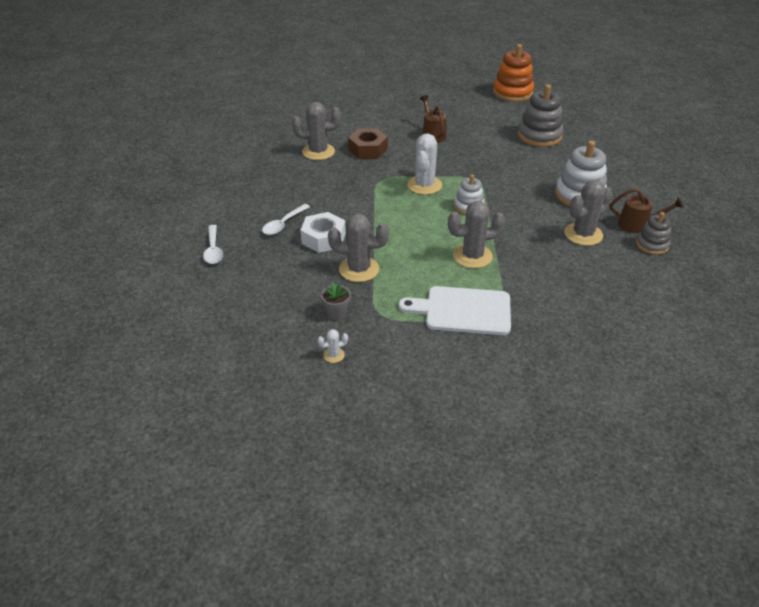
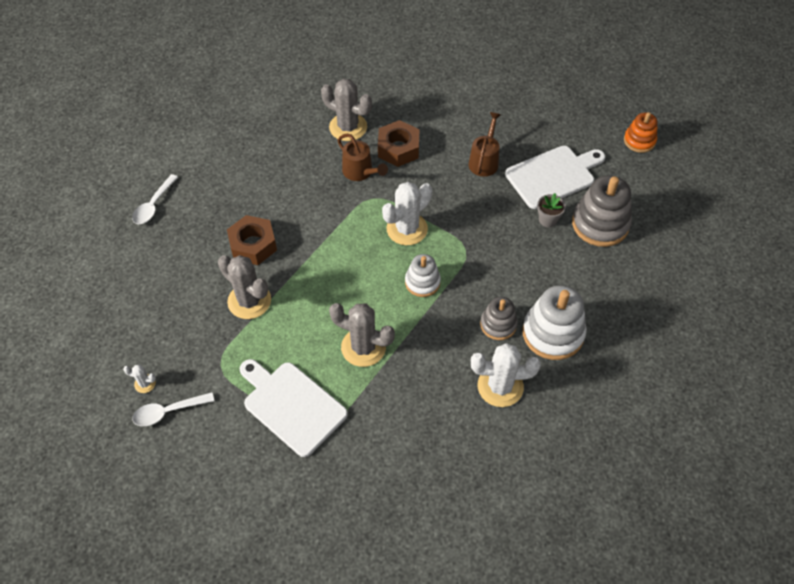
camera: 35 degrees right, 15 degrees up
(283, 224) = (235, 207): white spoon -> white spoon (168, 412)
(323, 238) = (253, 245): white nut -> brown nut
(336, 313) = (187, 339): grey flower pot -> grey flower pot (548, 220)
(483, 125) = (553, 176): none -> white cutting board
(512, 92) = (639, 141): orange stacking toy -> orange stacking toy, size x0.59
(583, 234) = (500, 386): grey cactus -> white cactus
(638, 225) = (572, 410): brown watering can -> brown watering can (360, 172)
(652, 245) = (557, 444): grey stacking toy -> grey stacking toy (498, 324)

